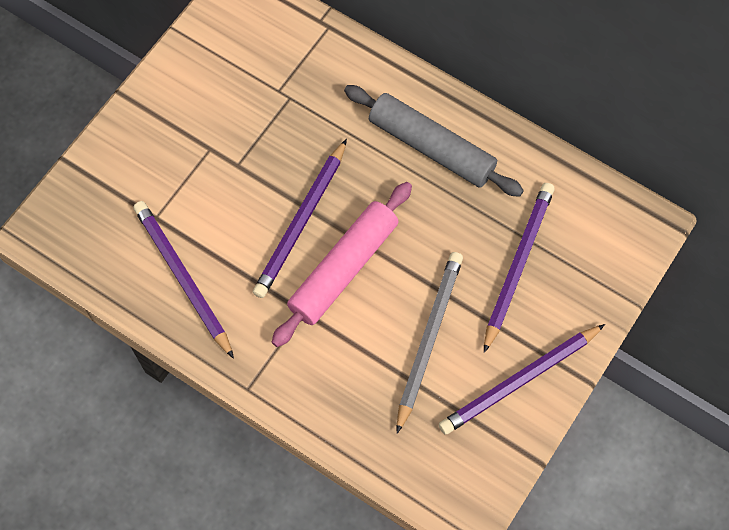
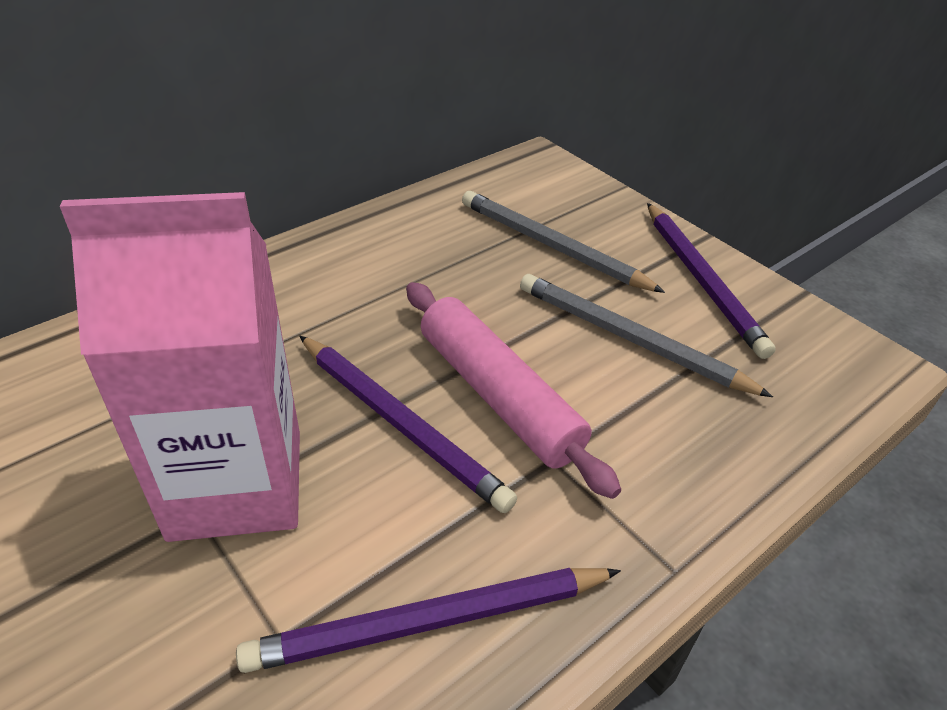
camera: 75 degrees left, 25 degrees down
(232, 158) = (236, 484): none -> pink carton
(431, 147) = (360, 271): grey rolling pin -> none
(518, 265) = (552, 246): purple pencil -> grey pencil

